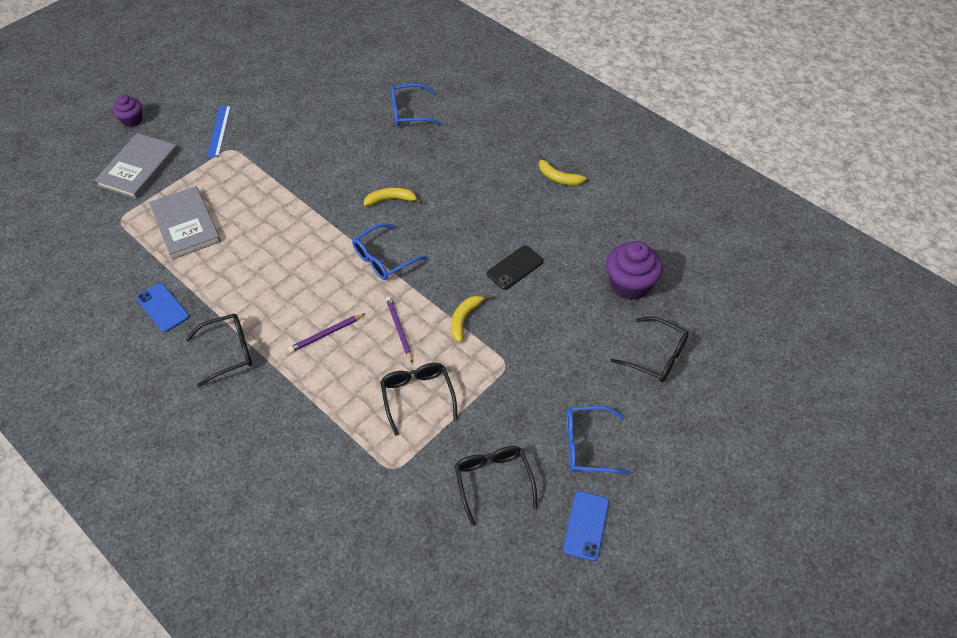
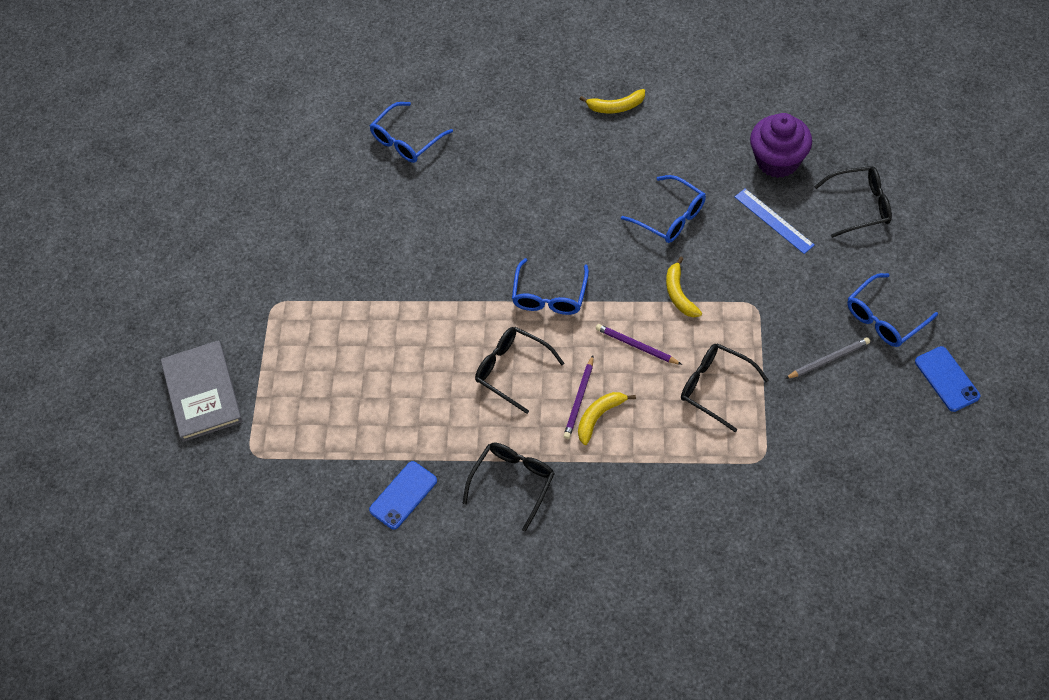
camera: 35 degrees left, 5 degrees up
(132, 120) = (129, 352): purple cupcake -> none
(163, 307) = (403, 495): blue phone -> blue phone turned 60 degrees counterclockwise
(185, 224) = (325, 407): grey book -> none
(219, 131) = (238, 295): blue ruler -> blue ruler (773, 221)
(391, 200) = (492, 237): yellow banana -> yellow banana (599, 417)
(493, 481) = (847, 403): black glasses -> black glasses (512, 370)
(514, 440) = (828, 359): none -> grey pencil
(515, 267) = (670, 217): black phone -> blue glasses

